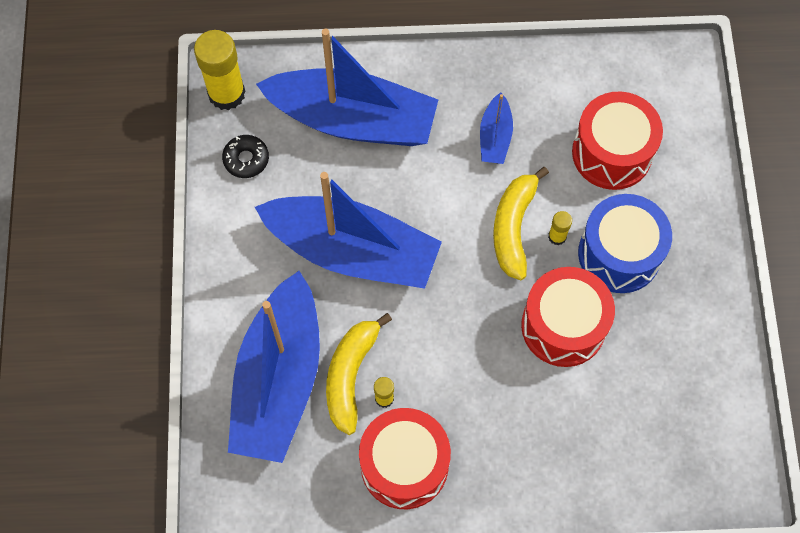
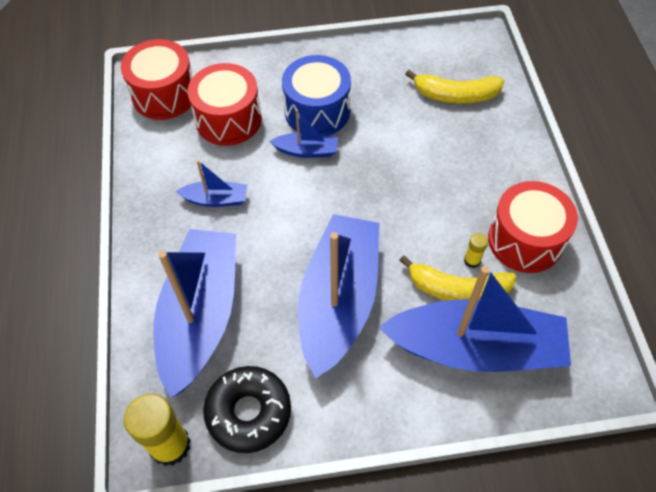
camera: 95 degrees left, 10 degrees down
(246, 159) = (248, 412): black donut -> black donut, size x1.77
(513, 227) = (302, 180): yellow banana -> yellow banana (455, 95)
(557, 236) = (307, 151): yellow glue stick -> blue boat
(563, 326) = (383, 143): red drum -> red drum (164, 95)

